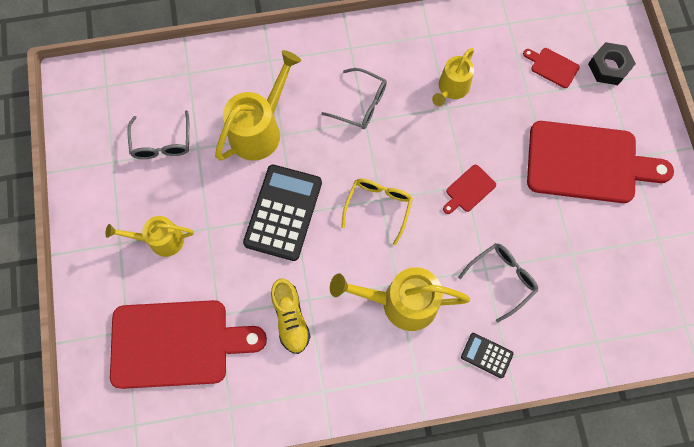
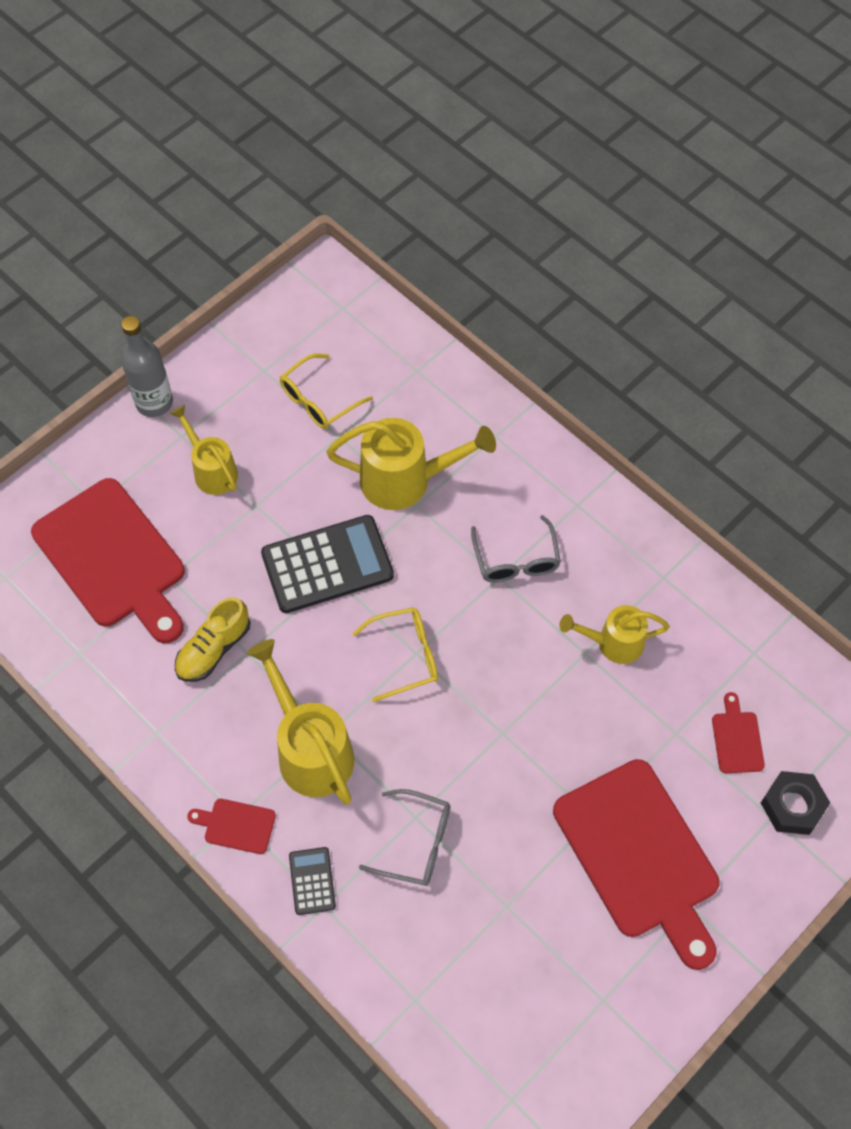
camera: 55 degrees right, 10 degrees down
(79, 245) = (154, 402): none -> grey bottle
(162, 143) = (318, 400): grey glasses -> yellow glasses
(469, 190) = (499, 740): red cutting board -> red cutting board (236, 825)

